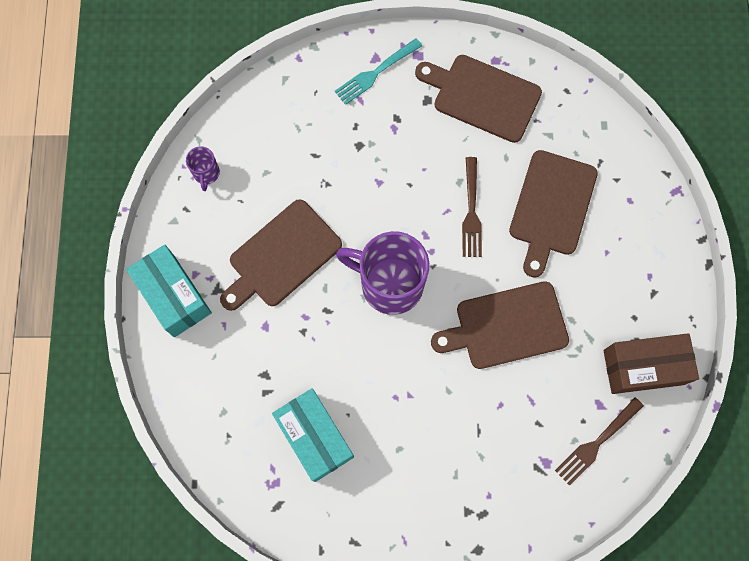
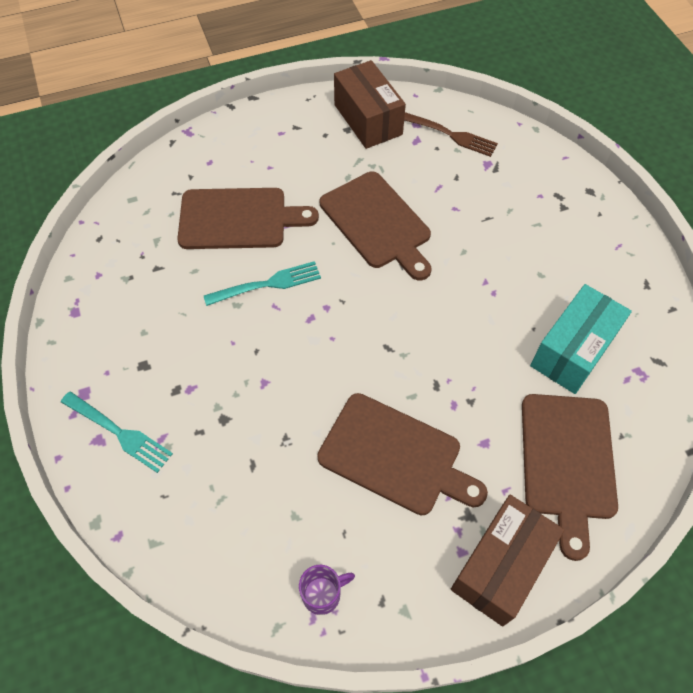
camera: 110 degrees left, 15 degrees down
(174, 296) = (501, 566): turquoise box -> brown box
(389, 284) = (379, 334): purple mug -> none
(471, 211) = (267, 284): brown fork -> turquoise fork
(482, 97) = (125, 311): brown cutting board -> brown cutting board (567, 462)

